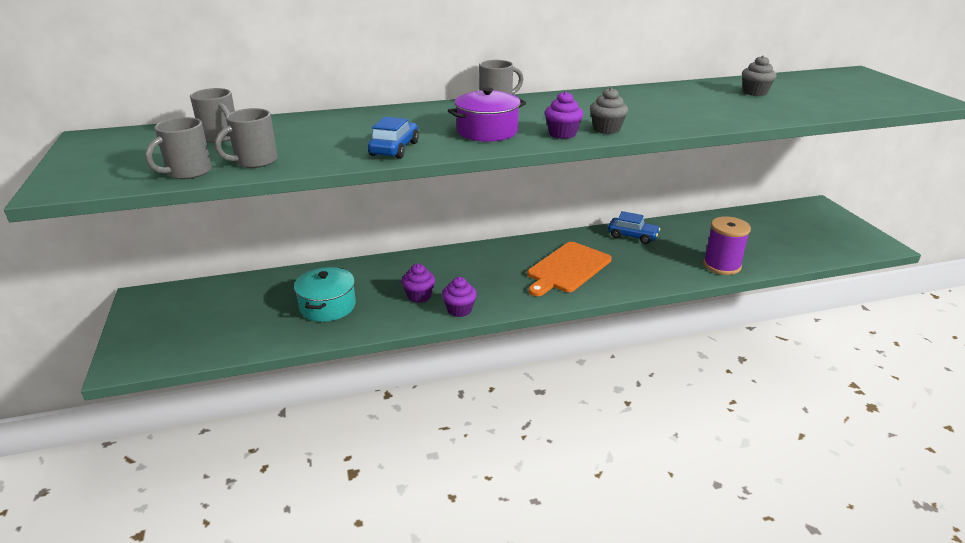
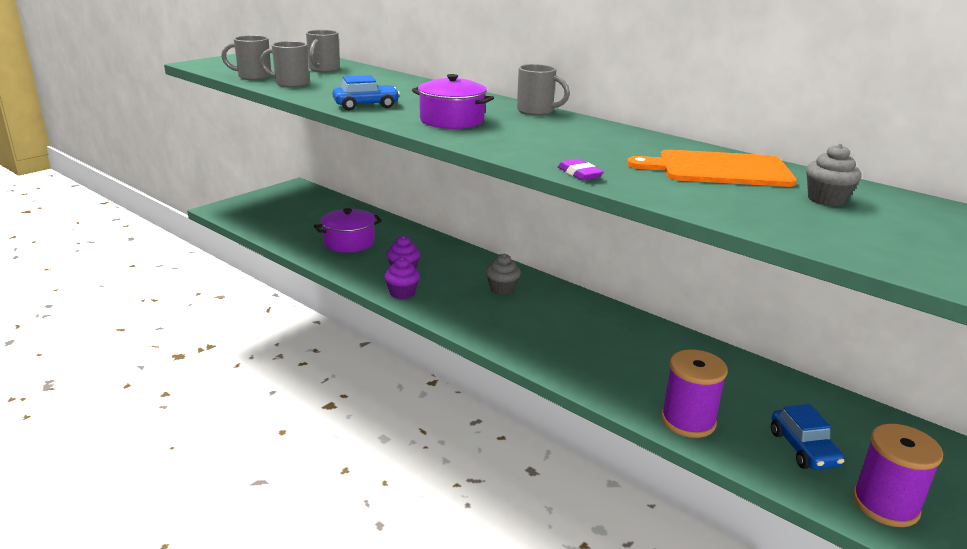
camera: 55 degrees right, 5 degrees down
(327, 306) = (349, 242): turquoise pot -> purple pot
(562, 134) = (490, 142): purple cupcake -> none
(567, 268) = (540, 323): orange cutting board -> orange cutting board (718, 169)
(606, 129) = (534, 154): grey cupcake -> grey cupcake (502, 289)
(632, 236) = (666, 344): blue car -> blue car (803, 449)
(663, 129) = (579, 173): none -> purple eraser
(822, 246) = (885, 505): none -> purple spool

